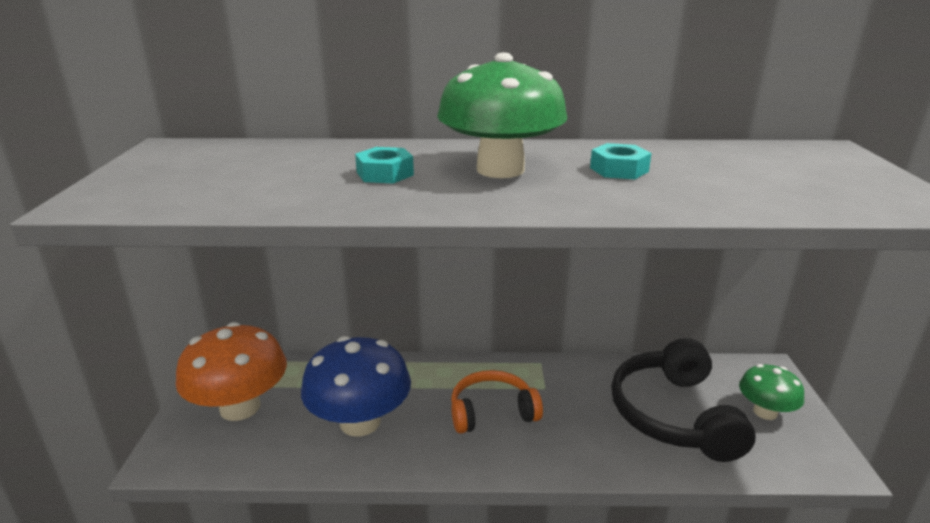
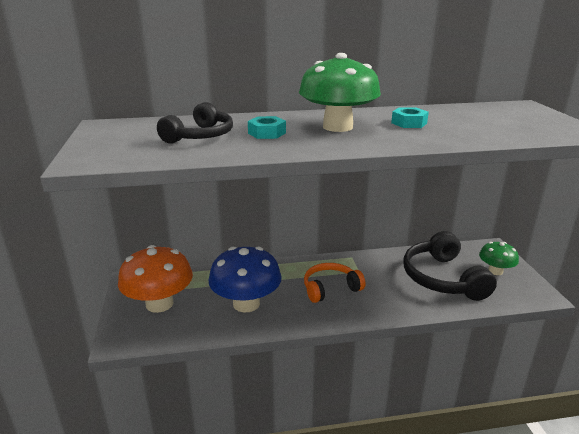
camera: 10 degrees left, 0 degrees up
(284, 173) = (200, 136): none -> black headphones

